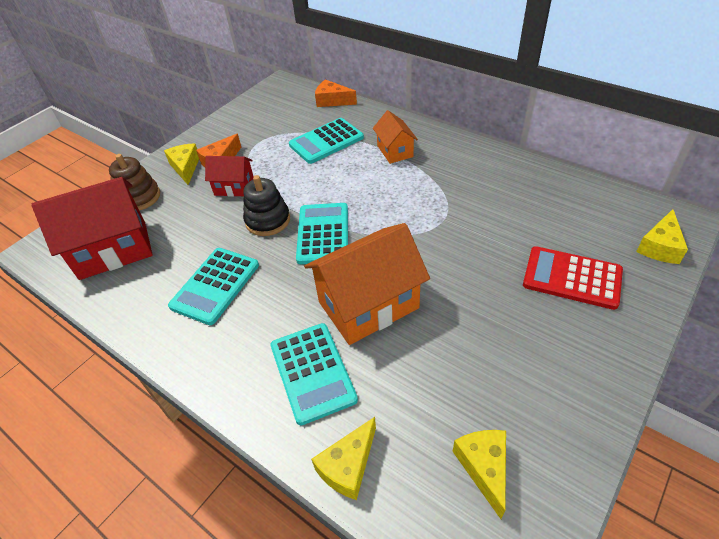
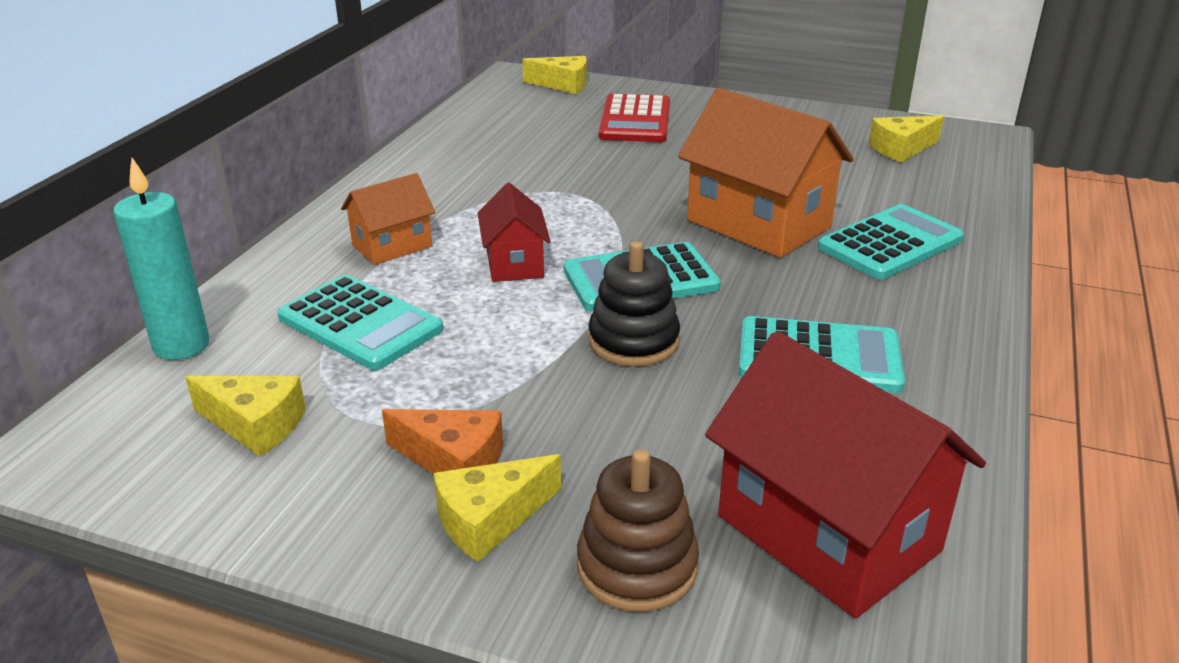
camera: 110 degrees left, 15 degrees down
(234, 187) = (547, 410): red house -> red house (514, 263)
(332, 101) = (181, 346): orange cheese -> turquoise candle
(348, 466) = (972, 206): yellow cheese -> yellow cheese (255, 425)

